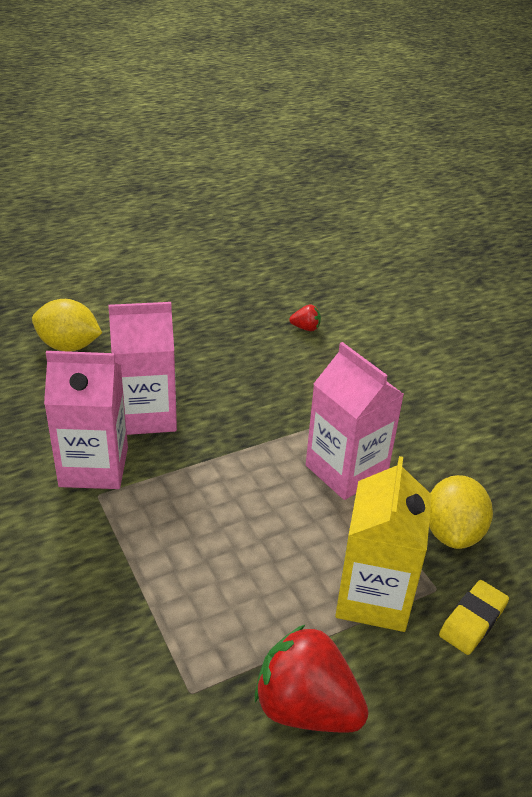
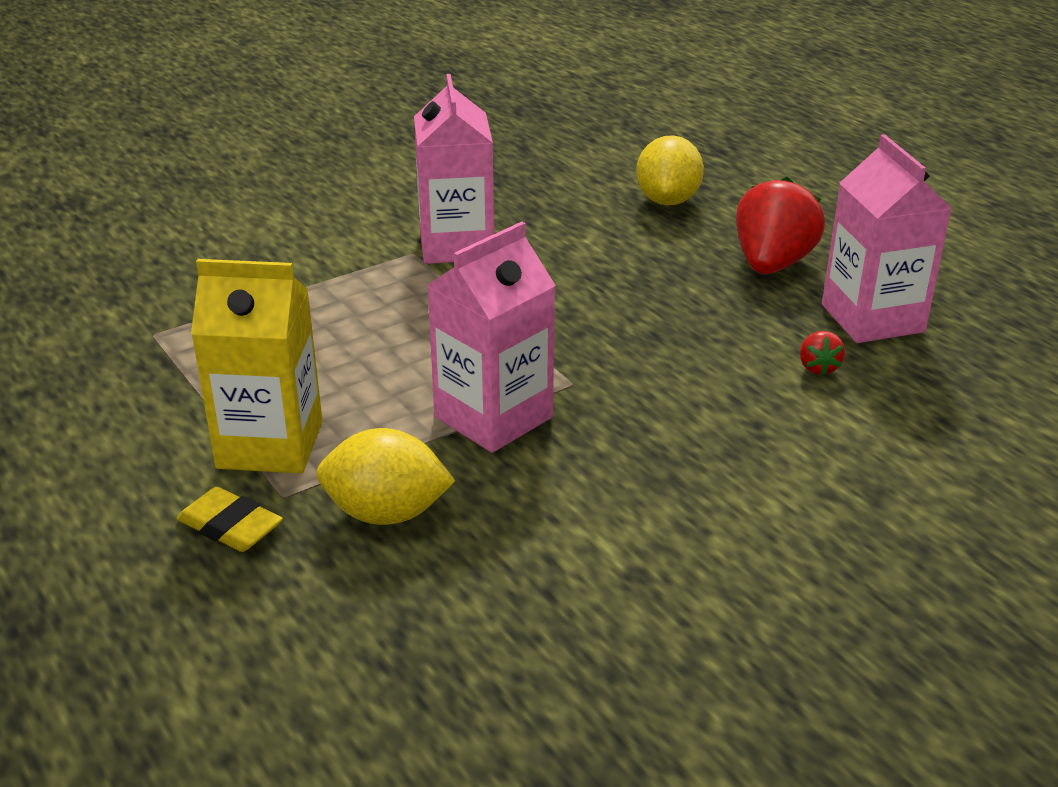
camera: 85 degrees right, 5 degrees down
(147, 415) = (556, 264): pink carton -> pink carton (872, 318)
(306, 707) = (124, 402): red strawberry -> red strawberry (772, 264)

